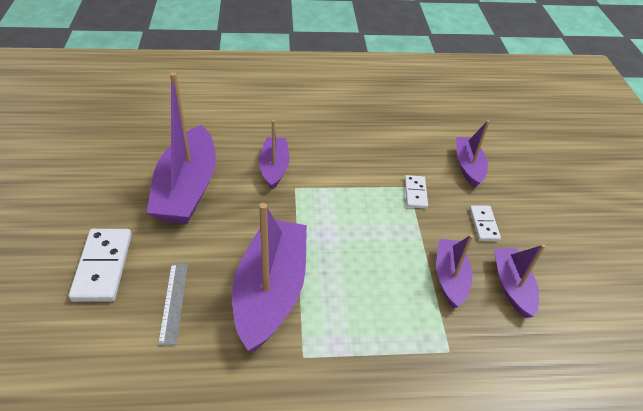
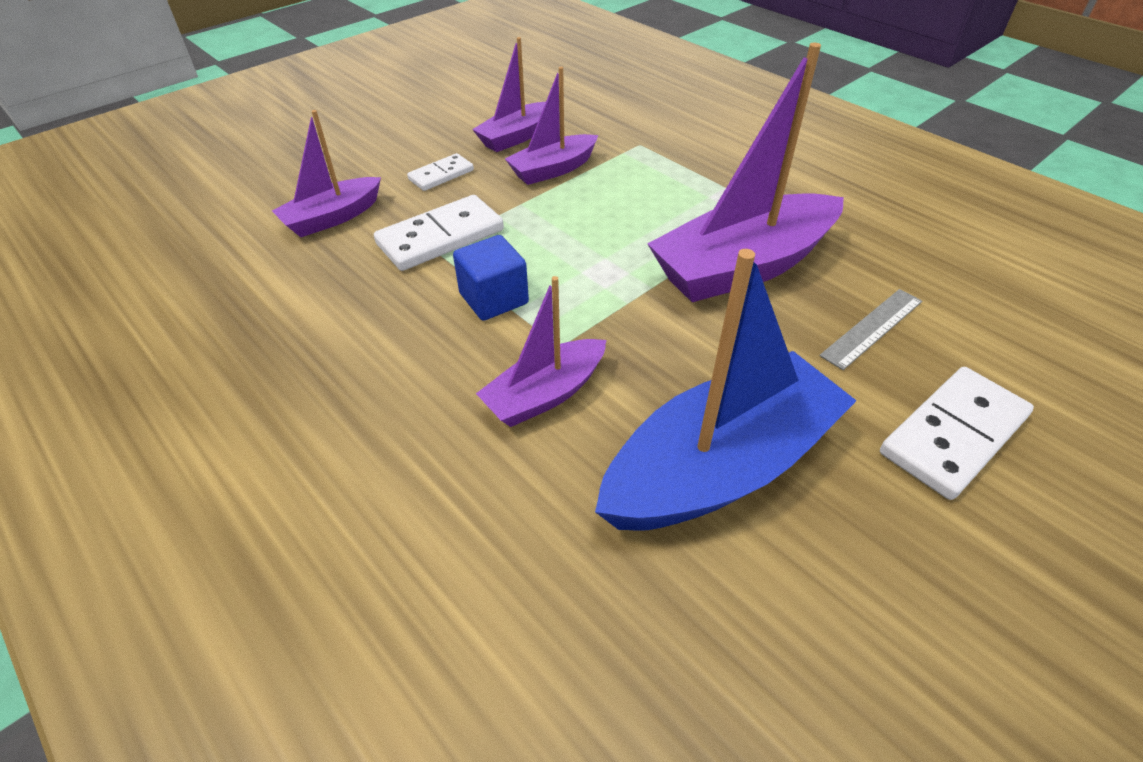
camera: 125 degrees left, 0 degrees up
(187, 188) = (720, 466): purple boat -> blue boat
(347, 185) = (494, 298): none -> blue cube
(415, 193) = (440, 237): white domino -> white domino, size x1.73

